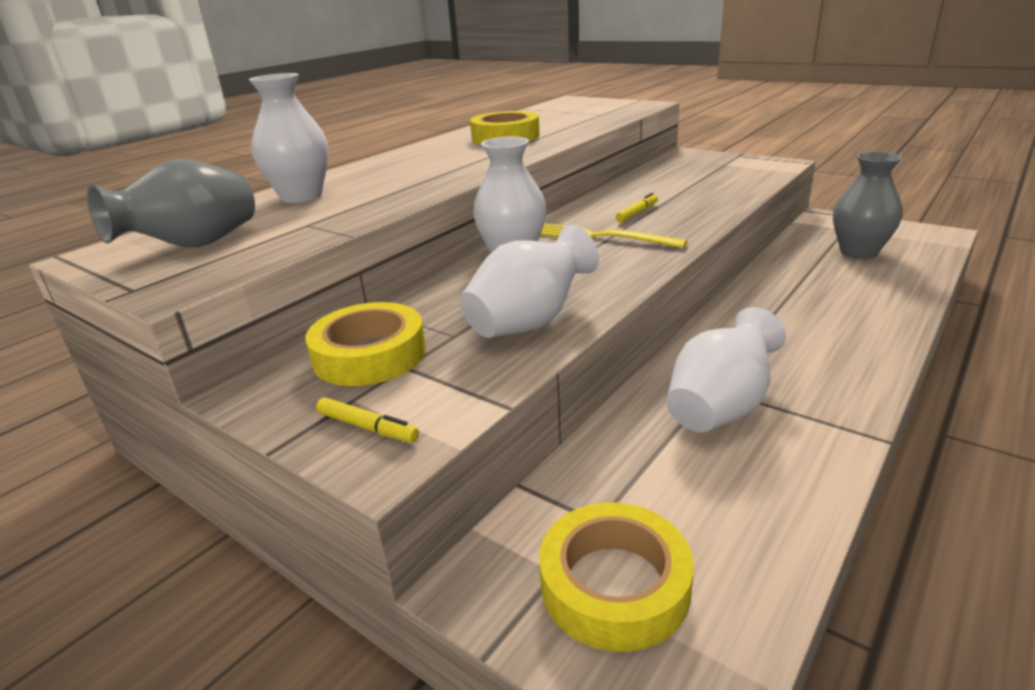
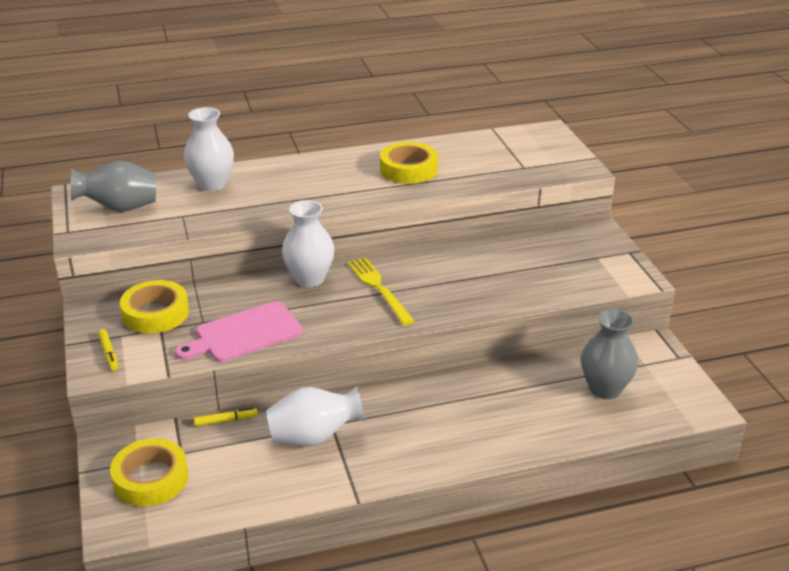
camera: 35 degrees right, 5 degrees up
(530, 322) = (244, 333): white vase -> pink cutting board
(637, 213) = (438, 278): yellow marker -> yellow marker (226, 420)

